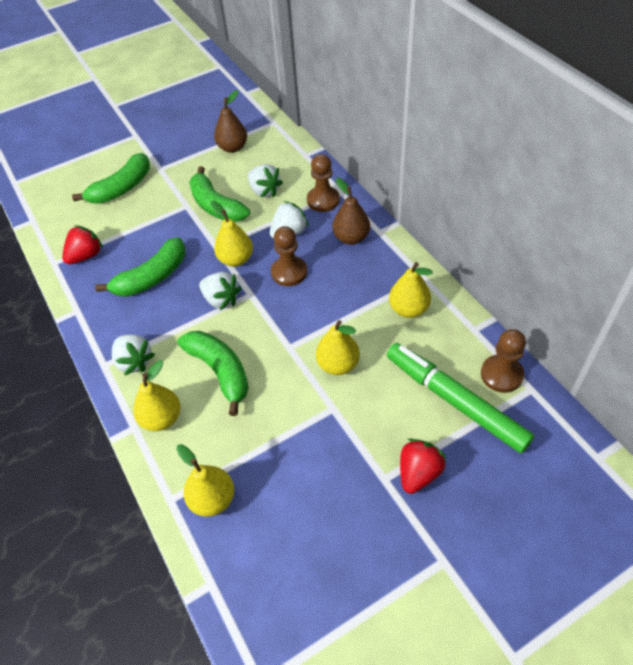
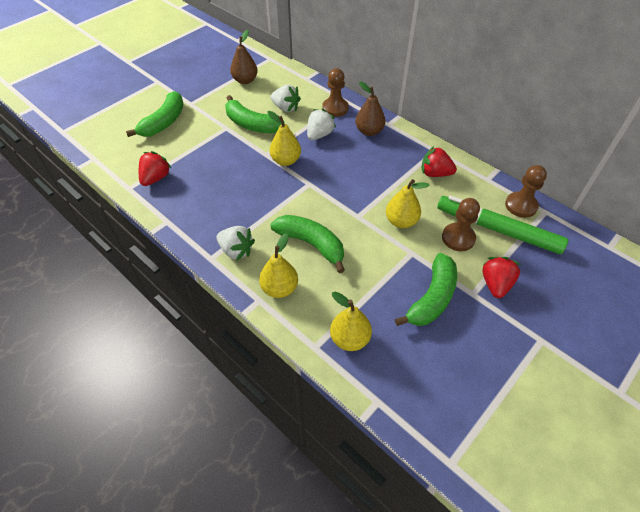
camera: 20 degrees left, 0 degrees up
(152, 277) = (222, 185): green banana -> green banana (432, 298)
(221, 300) = (287, 192): white strawberry -> none
(289, 272) = (333, 163): brown pawn -> brown pawn (458, 238)
(409, 309) = (435, 173): yellow pear -> red strawberry

